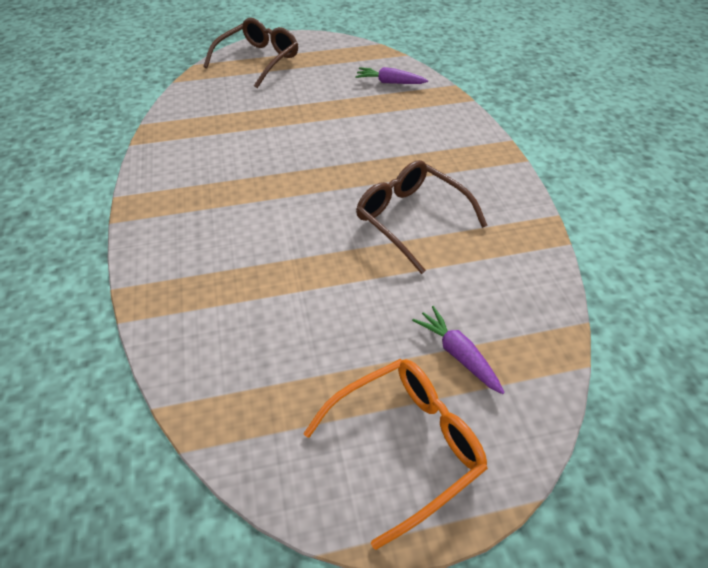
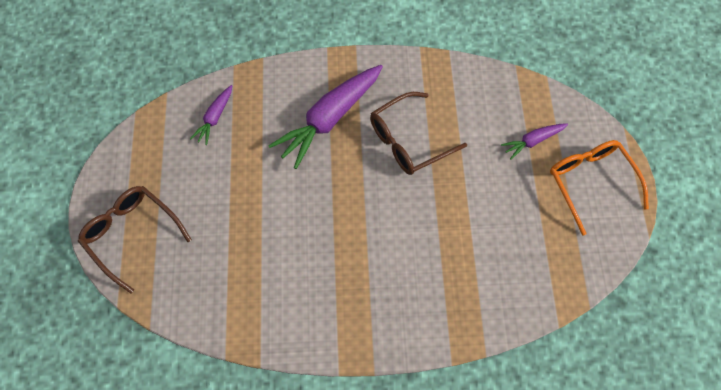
camera: 80 degrees left, 15 degrees up
(417, 153) = (330, 119): none -> purple carrot

